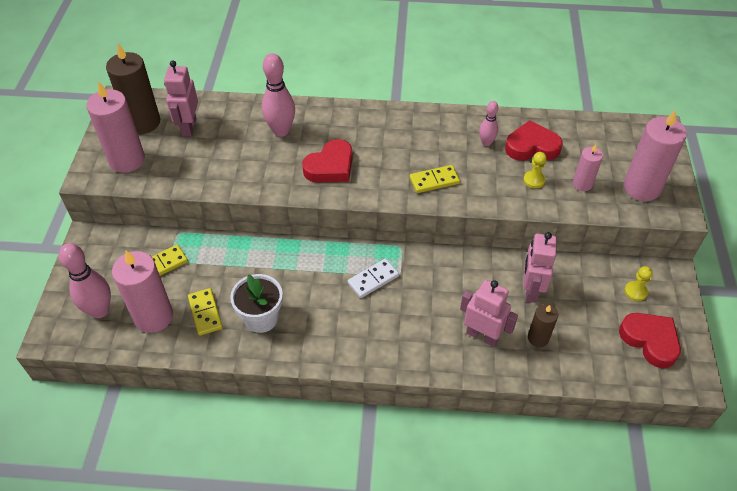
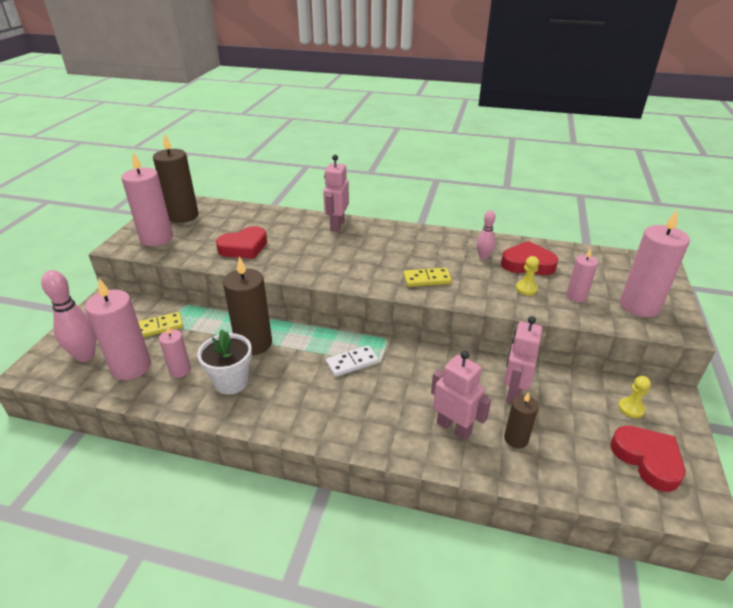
camera: 10 degrees right, 15 degrees down
(188, 127) = (219, 222): pink robot -> pink robot (337, 225)
(205, 313) = (180, 370): yellow domino -> pink candle
(268, 271) = (254, 343): none -> brown candle
(281, 131) = (297, 231): pink bowling pin -> none
(330, 167) = (332, 260): red heart -> red heart (244, 247)

